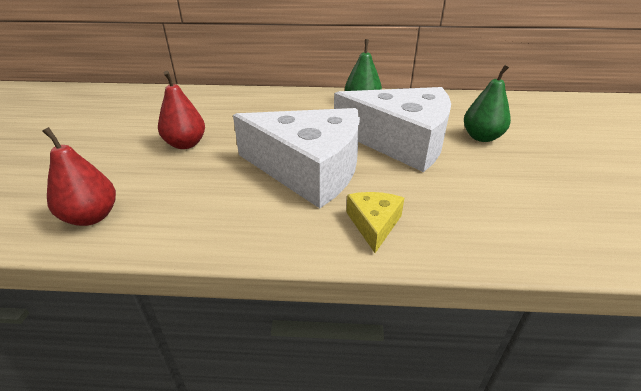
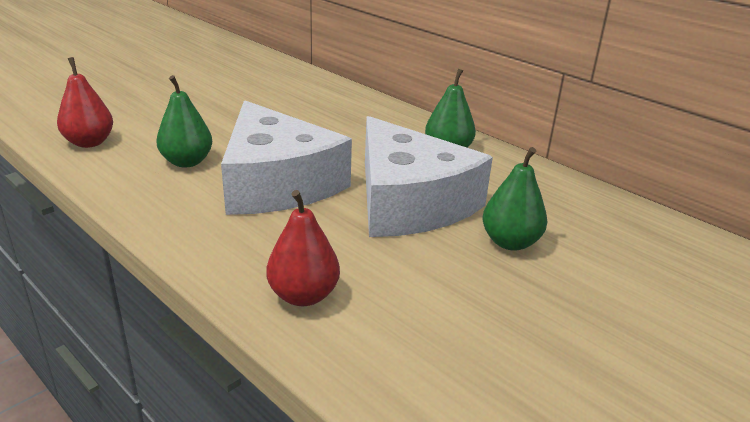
camera: 40 degrees right, 5 degrees down
(185, 144) = (225, 119): red pear -> red pear (303, 295)
(216, 187) = (187, 162): none -> green pear
(374, 224) = (240, 248): yellow cheese -> none

